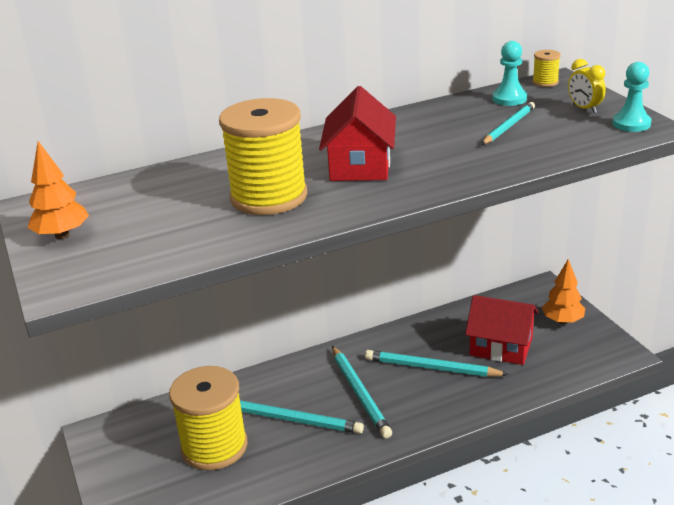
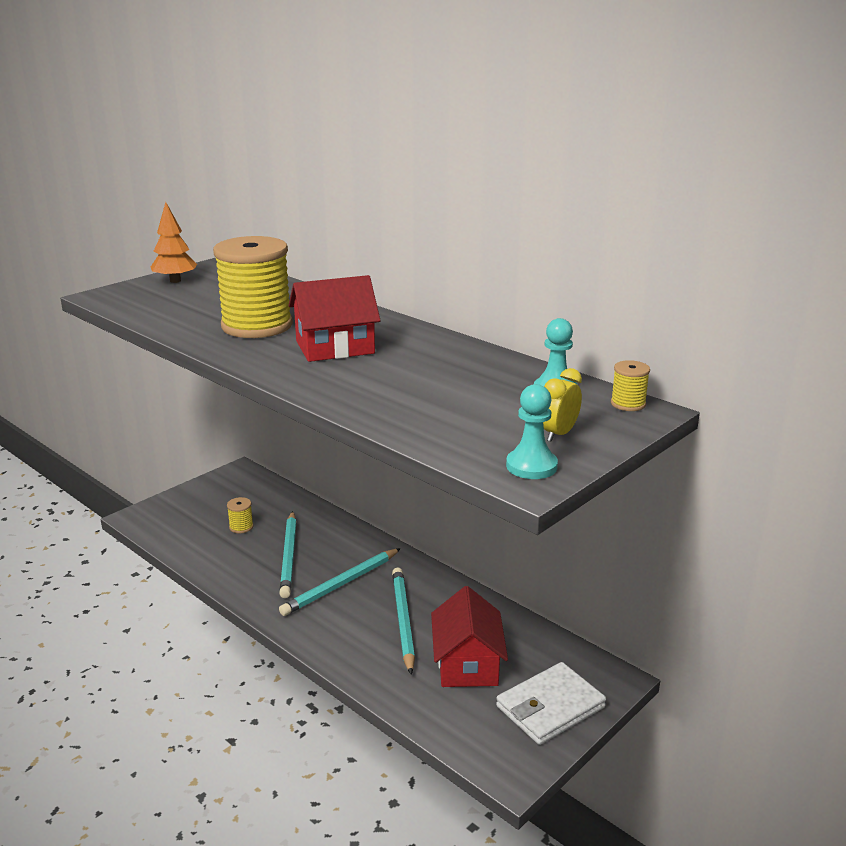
camera: 65 degrees right, 5 degrees down
(214, 446) = (241, 527): yellow spool -> yellow spool, size x0.41
(508, 126) = (472, 398): turquoise pencil -> none
(562, 321) = (550, 707): orange tree -> white wallet

